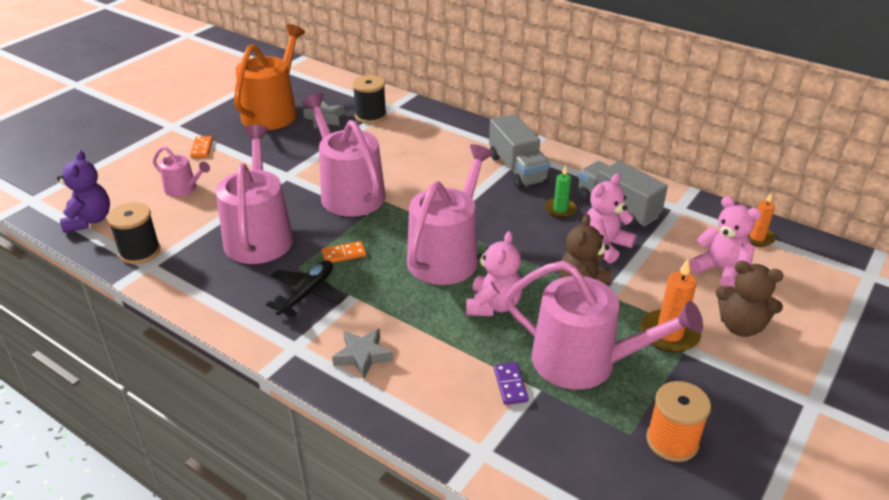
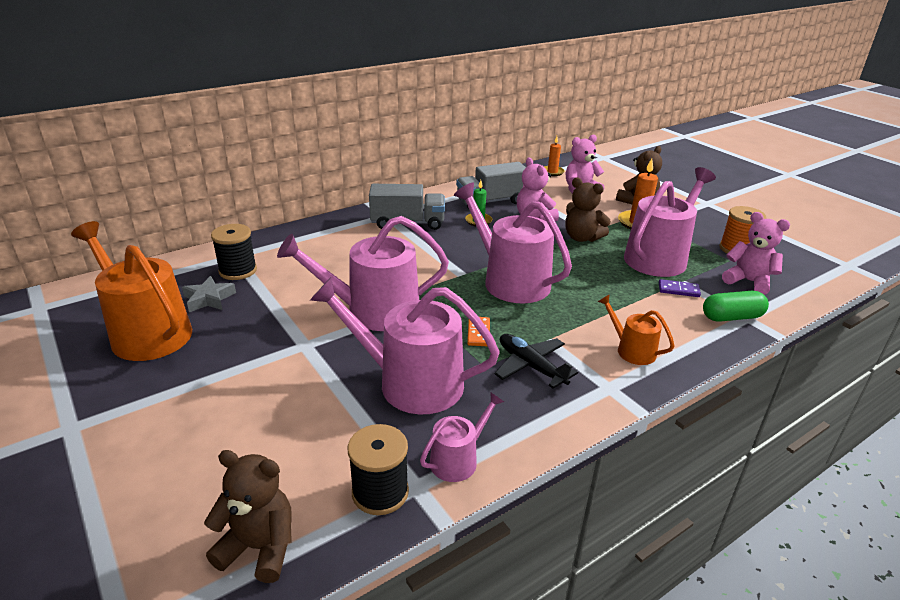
camera: 70 degrees left, 5 degrees down
(89, 220) = (259, 547): purple teddy bear -> brown teddy bear
(183, 189) = (259, 433): pink watering can -> pink watering can (458, 459)
(202, 148) = (170, 404): orange domino -> none
(362, 356) = (631, 350): grey star -> orange watering can
(474, 437) = (731, 317): none -> green capsule
(493, 305) = (586, 276): pink teddy bear -> pink teddy bear (748, 281)

